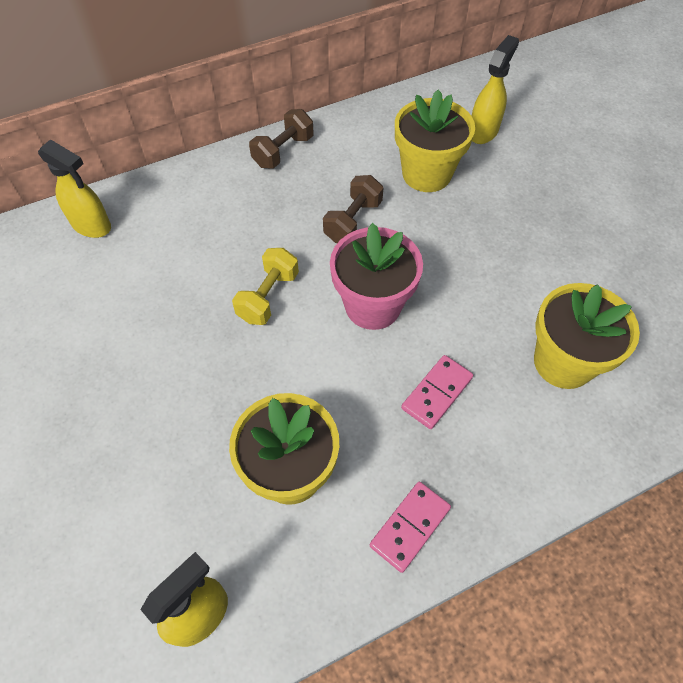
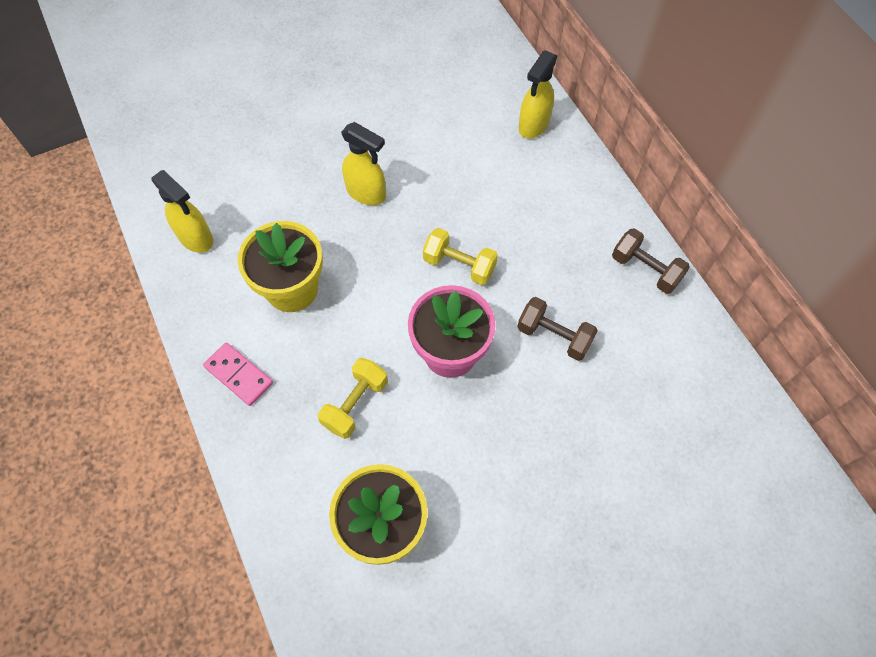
camera: 90 degrees right, 5 degrees up
(426, 174) = (629, 413): yellow flower pot -> none
(437, 393) = (355, 404): pink domino -> yellow dumbbell
(483, 131) = (709, 485): yellow spray bottle -> yellow spray bottle (366, 193)

